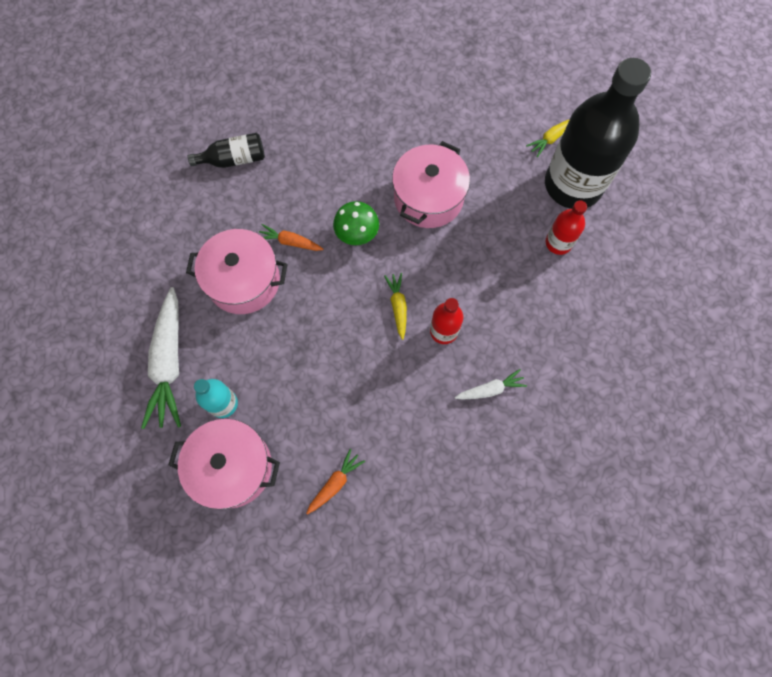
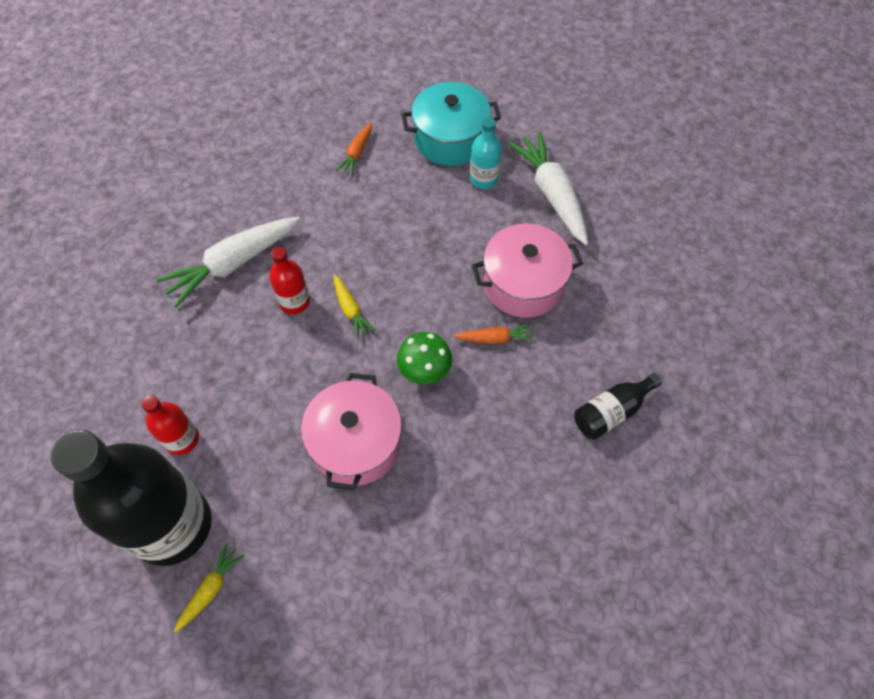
camera: 160 degrees right, 10 degrees down
(232, 467) = (450, 139): pink pot -> turquoise pot
(490, 389) = (233, 264): white carrot -> white carrot, size x2.00

